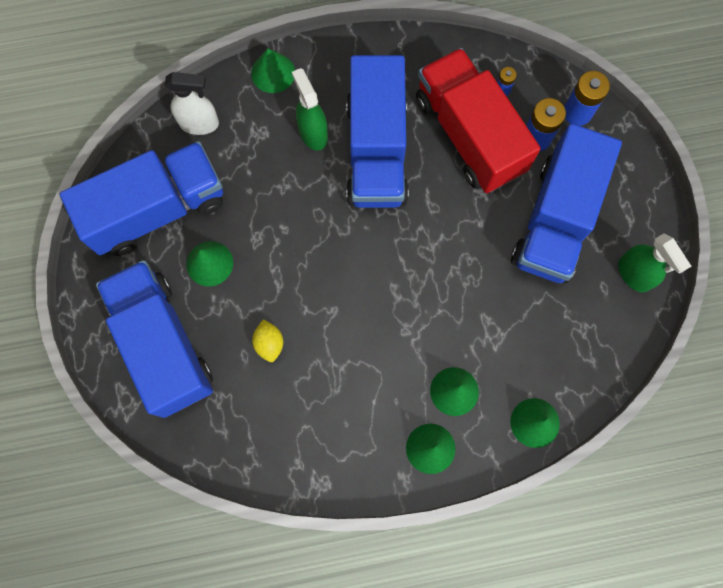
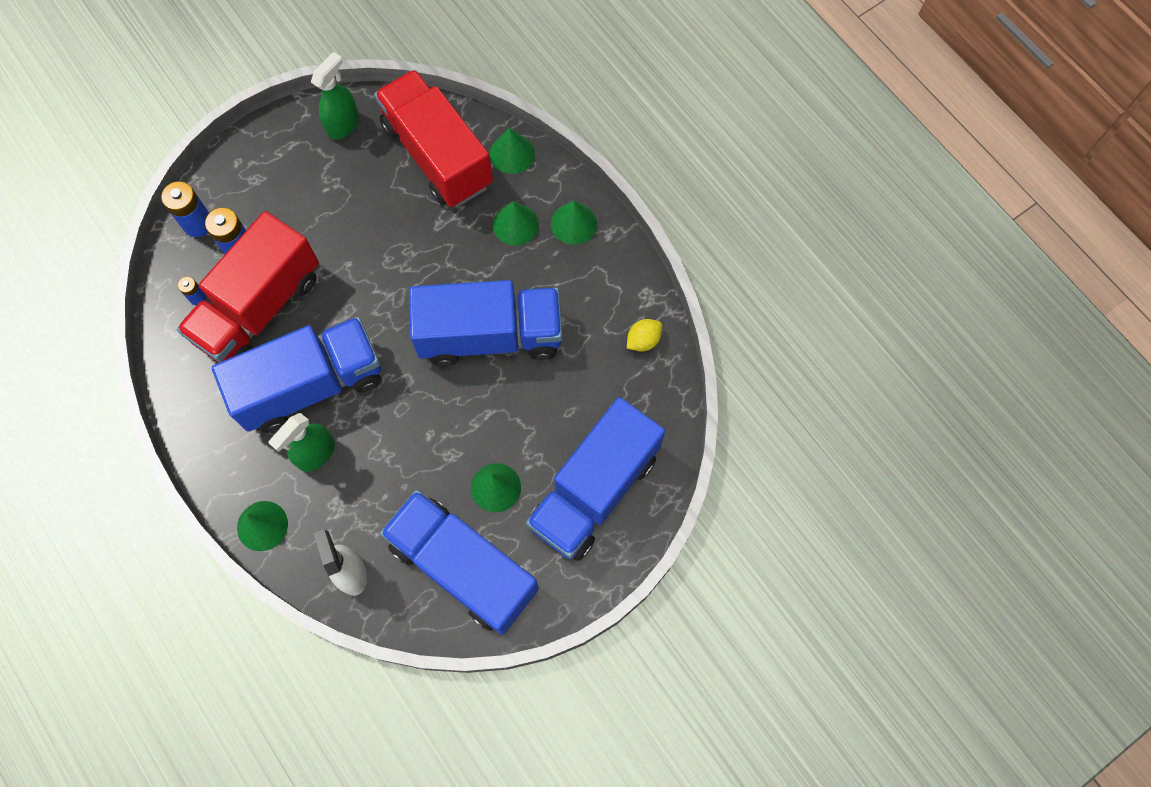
camera: 115 degrees left, 5 degrees down
(269, 343) = (547, 395): yellow lemon -> yellow lemon (643, 340)
(555, 220) = (317, 203): blue truck -> blue truck (490, 335)
(562, 349) = (437, 155): none -> red truck

